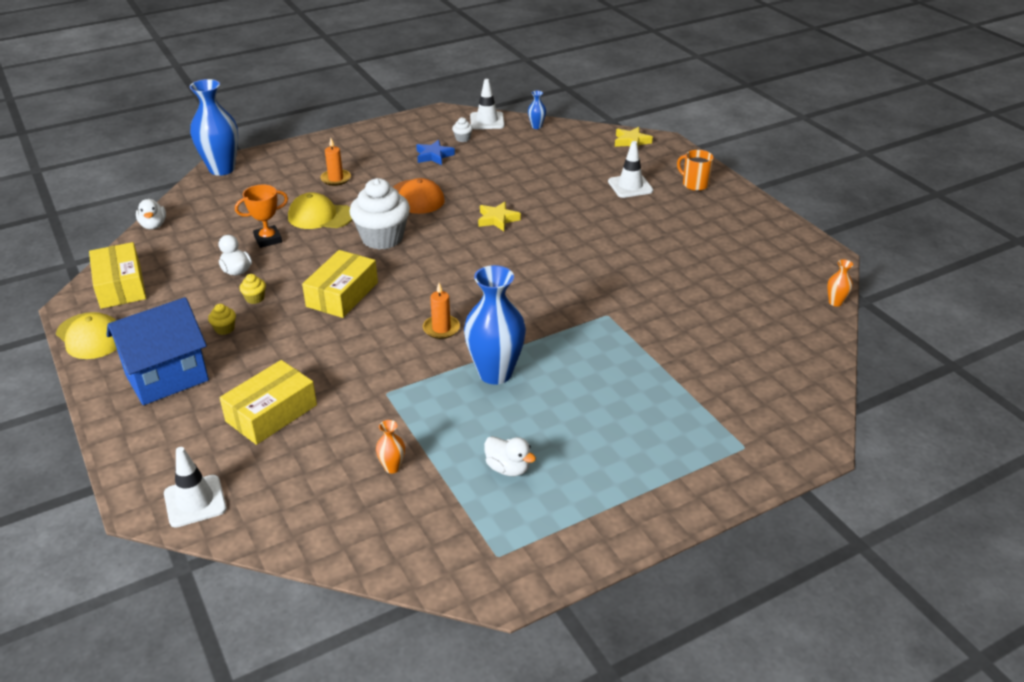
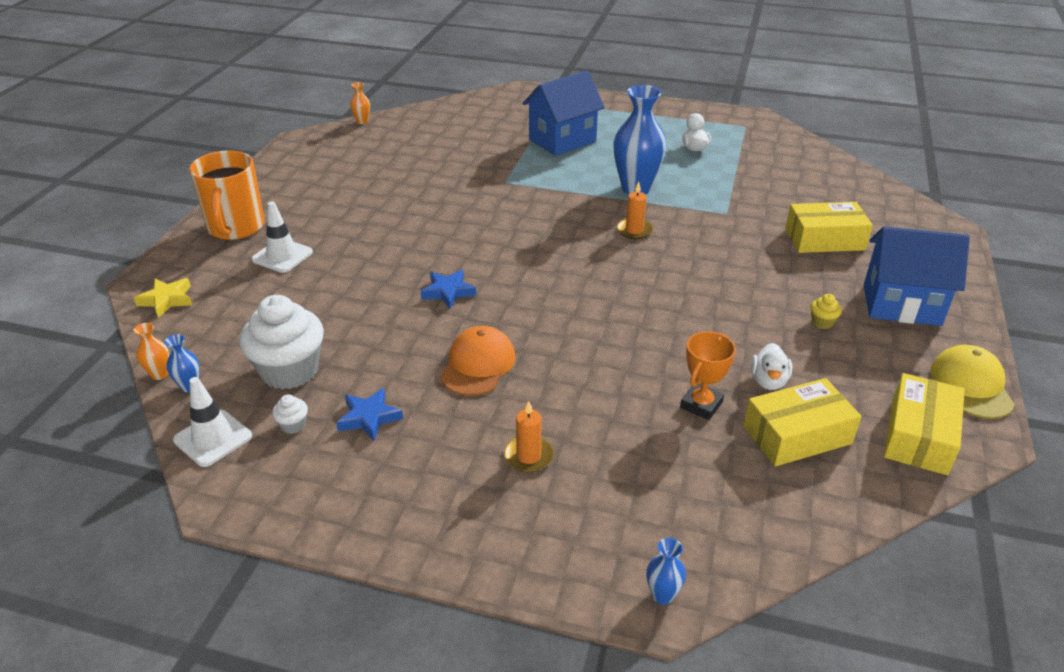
camera: 135 degrees left, 0 degrees up
(153, 225) = (837, 522): white duck -> none
(195, 501) = (913, 216): white traffic cone -> none
(222, 169) = (662, 595): blue vase -> blue vase, size x0.43
(255, 298) = (771, 338): yellow cupcake -> none
(268, 239) = (701, 405): orange trophy -> orange trophy turned 75 degrees counterclockwise
(320, 216) = (611, 403): yellow cap -> none
(342, 294) = (683, 298): yellow box -> yellow box (797, 435)
(382, 238) = (579, 335): white cupcake -> white cupcake (289, 371)
(392, 467) = (764, 177): orange vase -> orange vase (159, 374)
(497, 219) = (448, 292): yellow star -> blue star
(643, 392) = (562, 140): none -> blue house
(694, 184) = (236, 227): orange mug -> orange mug, size x1.82

